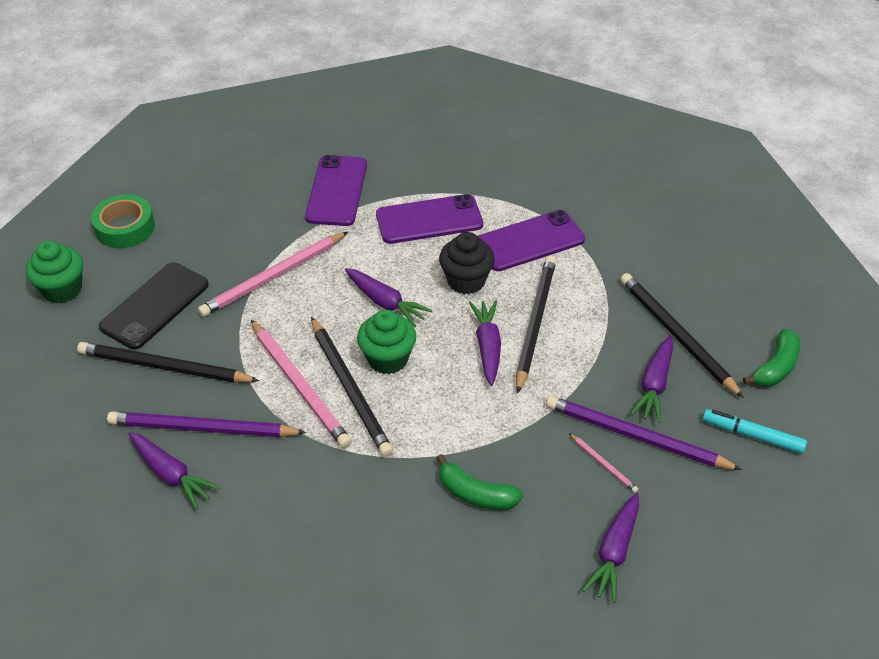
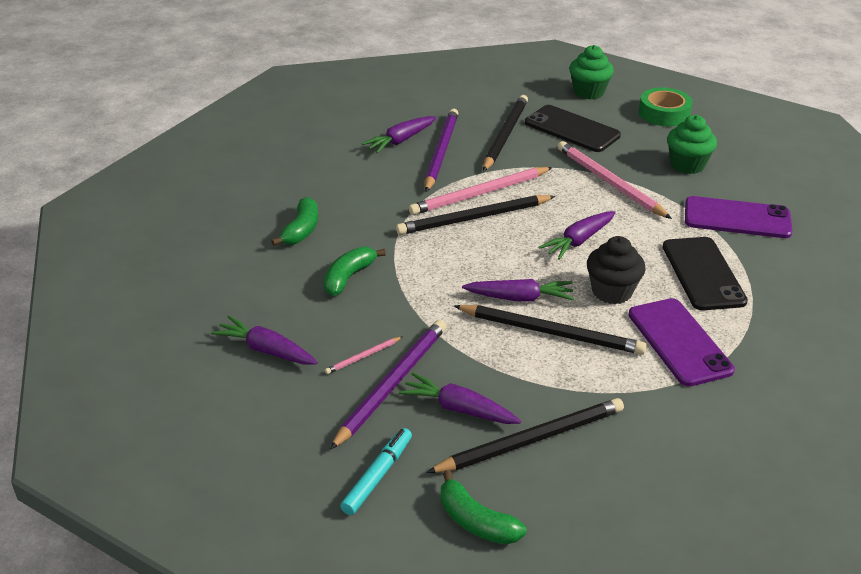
camera: 95 degrees right, 10 degrees down
(387, 359) = (507, 239): green cupcake -> green cupcake (687, 165)
(388, 556) = (301, 230): none -> green banana
(429, 220) = (703, 274): purple phone -> black phone

